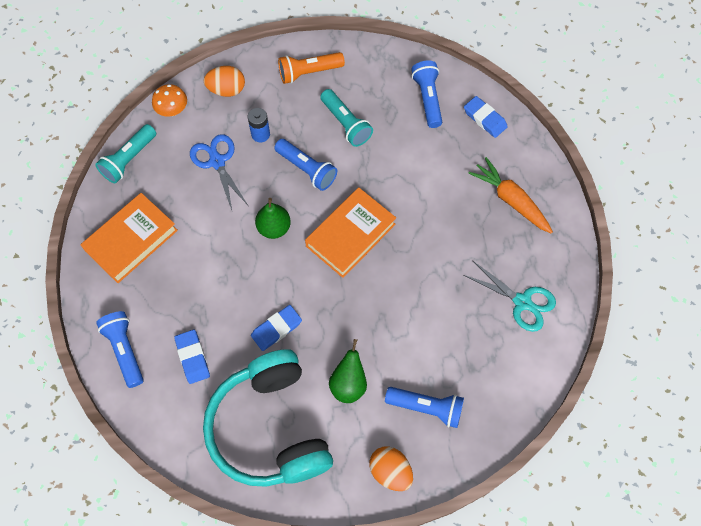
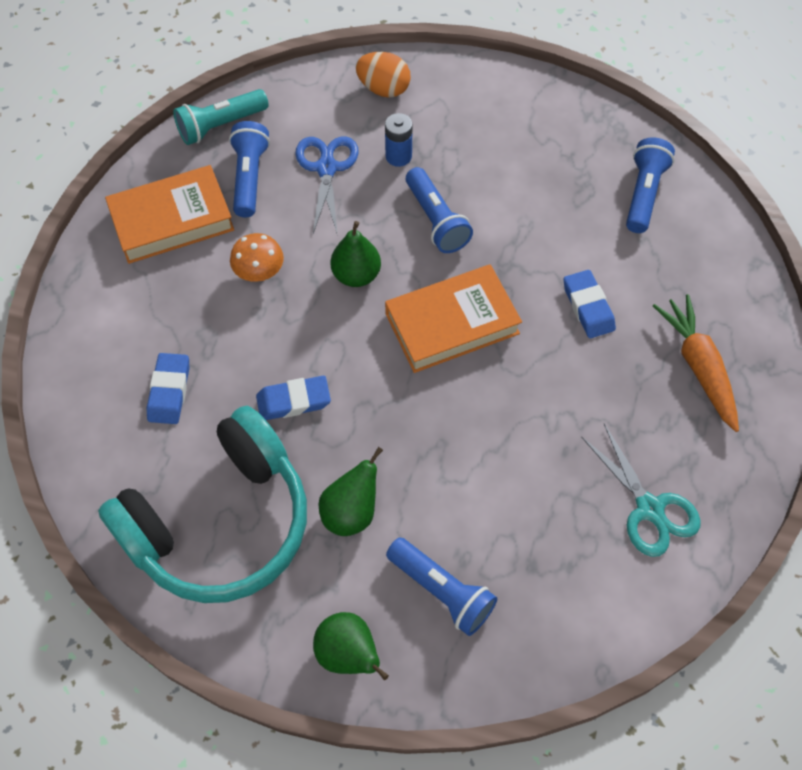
camera: 25 degrees right, 5 degrees down
(125, 350) = (92, 346): blue flashlight -> blue flashlight (249, 177)
(172, 110) = (304, 88): orange mushroom -> orange mushroom (259, 273)
(270, 428) = (220, 522): turquoise headphones -> turquoise headphones turned 135 degrees counterclockwise
(309, 72) = (499, 105): orange flashlight -> none
(346, 124) = (516, 184): turquoise flashlight -> none
(390, 471) = (348, 654): orange egg -> green pear
(484, 119) = (712, 248): blue eraser -> blue eraser (588, 307)

